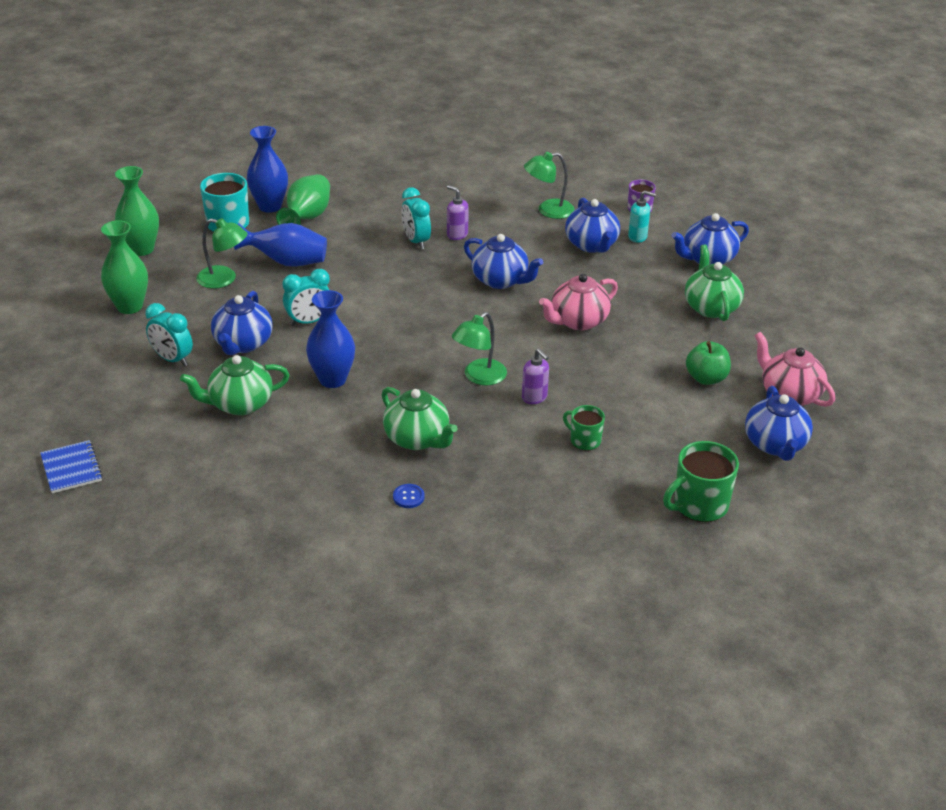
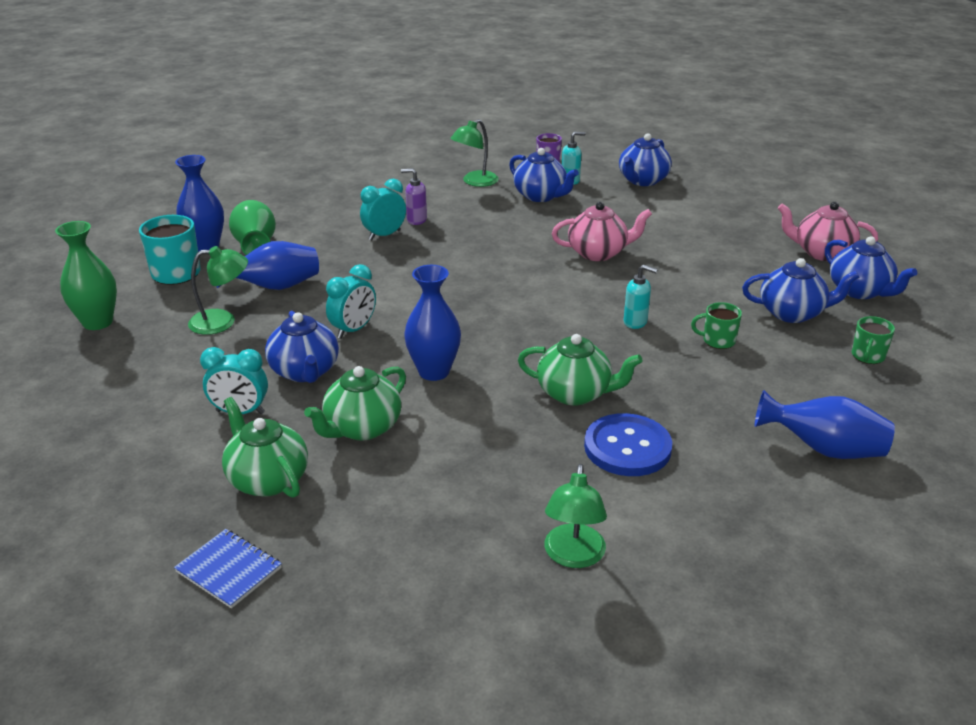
camera: 30 degrees left, 5 degrees down
(129, 306) = (137, 379): green vase -> none
(408, 497) = (627, 447): blue button -> blue button, size x2.38
(416, 241) = (384, 235): turquoise clock -> turquoise clock turned 105 degrees clockwise
(479, 377) = (568, 322): green lamp -> green lamp (573, 556)
(501, 280) = (496, 243): blue teapot -> blue teapot (792, 313)
(534, 397) = (635, 322): purple soap dispenser -> turquoise soap dispenser
(557, 563) = (824, 449): none -> blue vase
(578, 321) = (598, 253): pink teapot -> pink teapot turned 120 degrees counterclockwise
(699, 505) = (867, 356): green mug -> green mug, size x0.59
(706, 378) = (749, 261): green apple -> none
(711, 307) = (687, 212): green teapot -> green teapot (267, 479)

